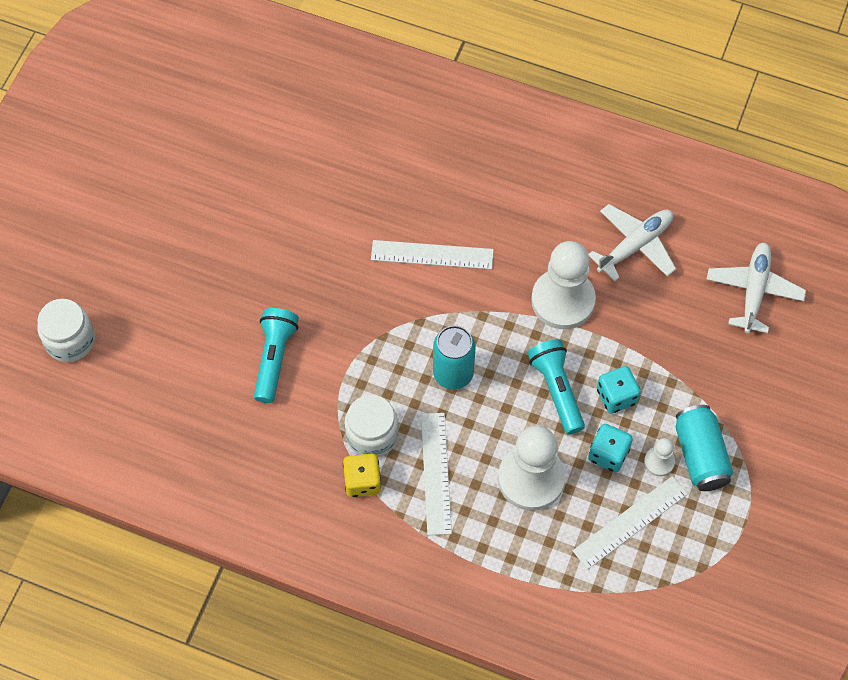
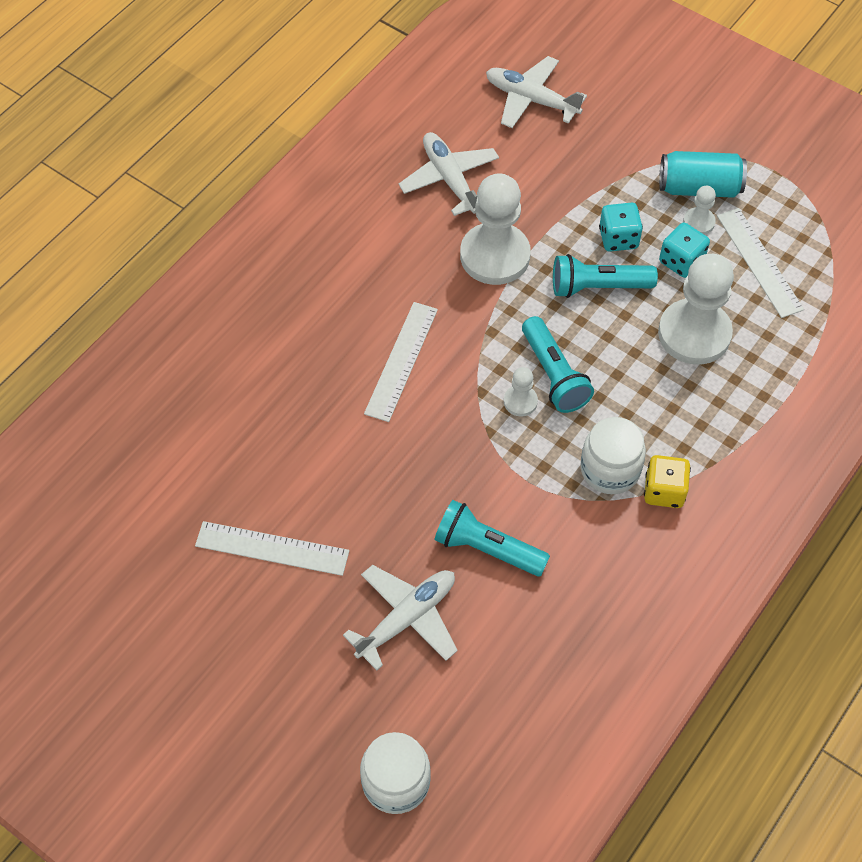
camera: 75 degrees left, 5 degrees down
(201, 316) = (407, 618): none -> white plane
(418, 353) = (520, 401): none -> white pawn
(436, 473) = (669, 418): white ruler -> white ruler (272, 548)
(453, 373) = (554, 375): turquoise can -> turquoise flashlight

